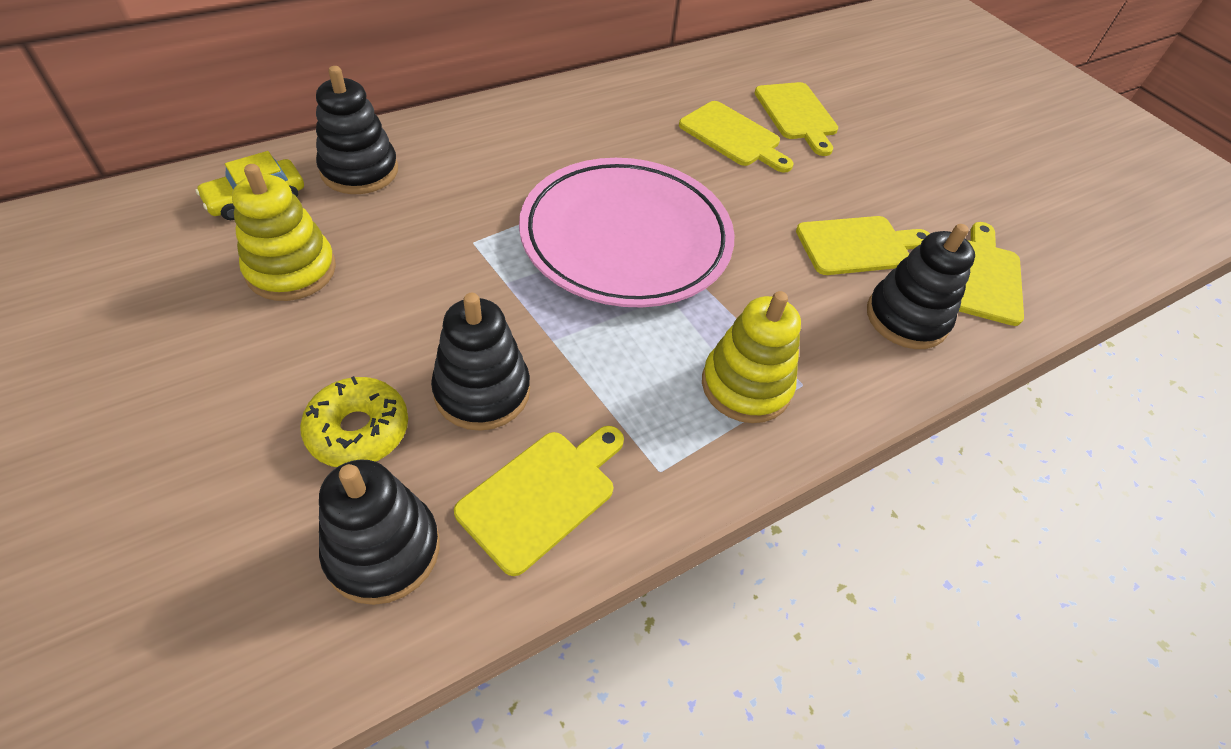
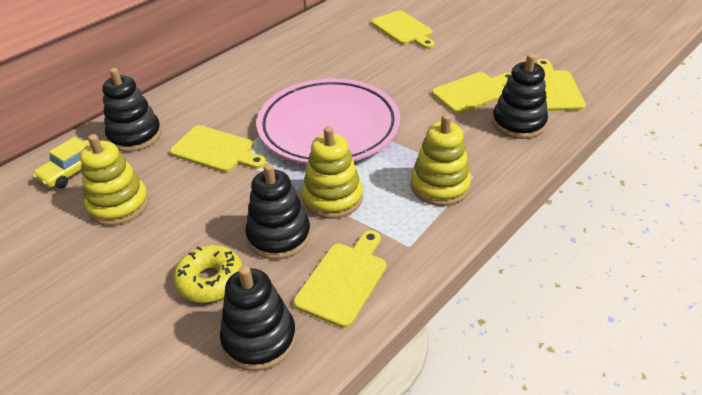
camera: 10 degrees left, 10 degrees down
(583, 355) = (333, 198): none -> yellow stacking toy
(733, 136) = (369, 52): yellow cutting board -> yellow cutting board (216, 150)

